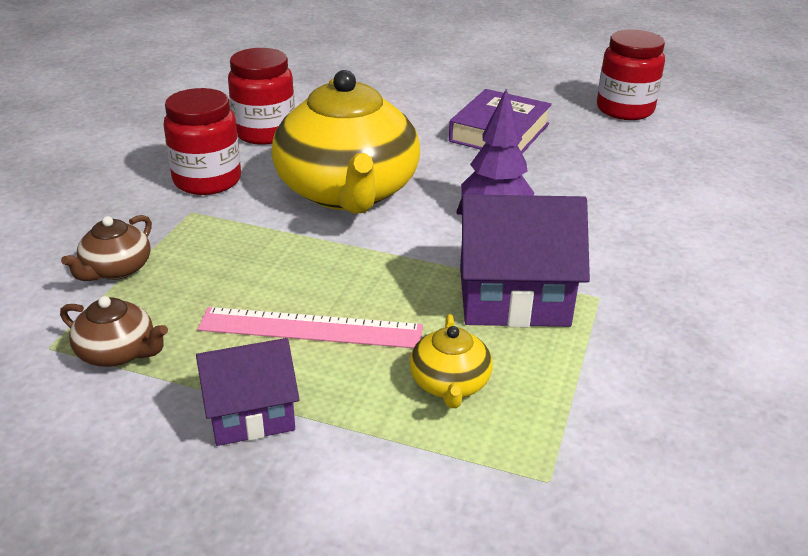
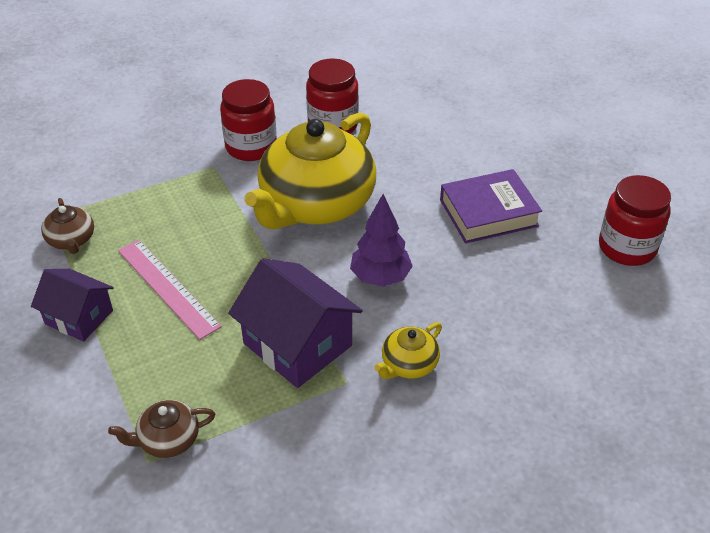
camera: 45 degrees right, 10 degrees up
(116, 269) = (131, 185): brown teapot -> brown teapot (168, 439)
(449, 384) = (183, 372): yellow teapot -> yellow teapot (408, 364)

